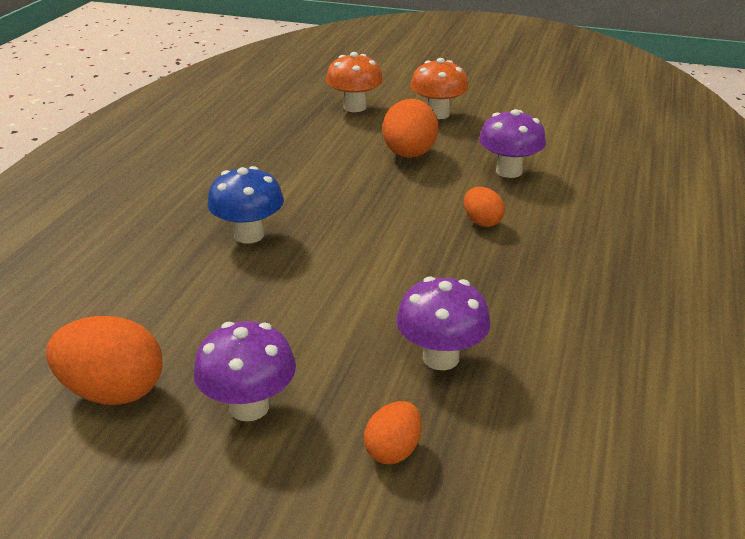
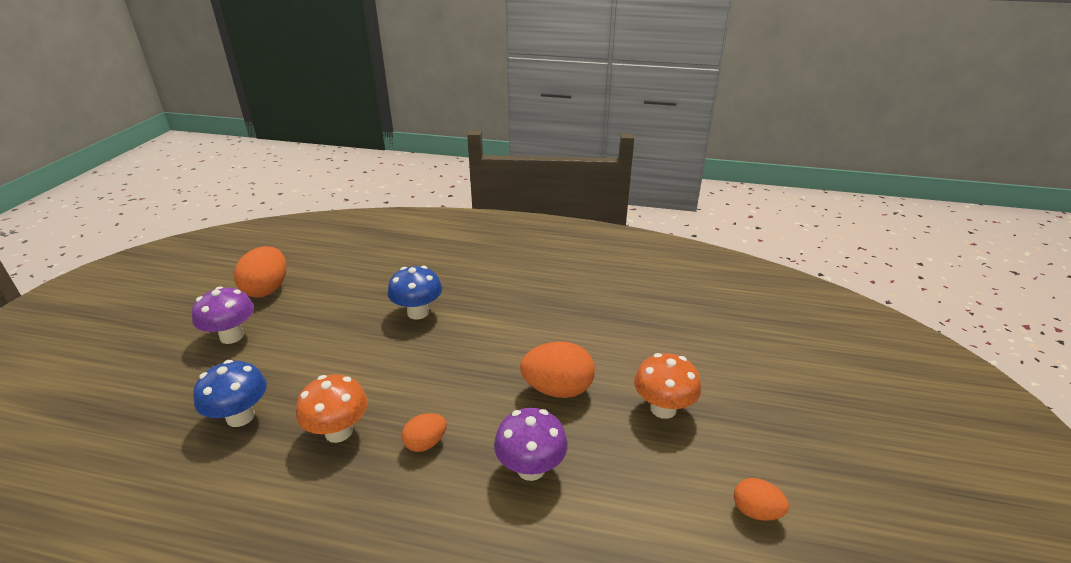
camera: 85 degrees right, 0 degrees up
(354, 107) = (657, 346): orange mushroom -> orange mushroom (339, 432)
(393, 450) = (164, 396): orange egg -> orange egg (756, 511)
(440, 358) = (240, 417): purple mushroom -> blue mushroom

